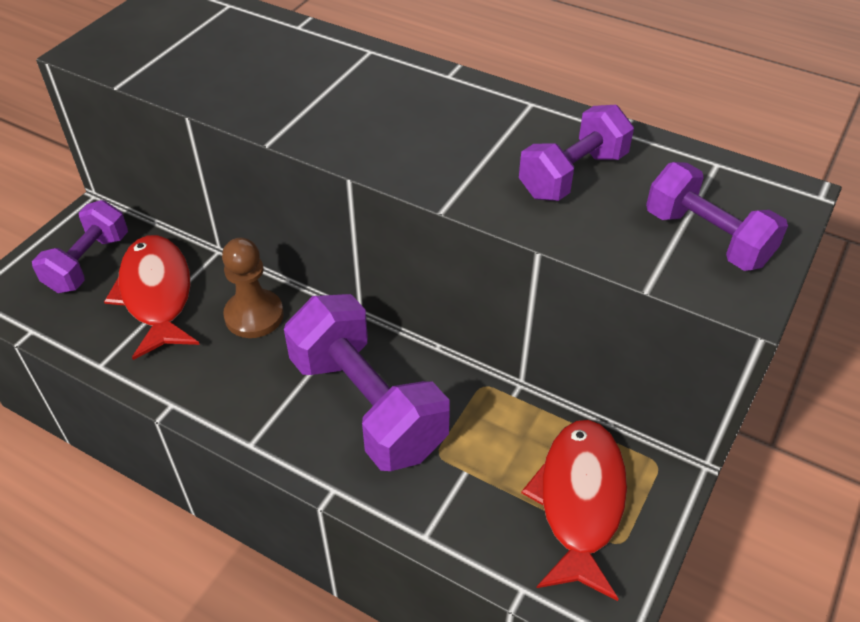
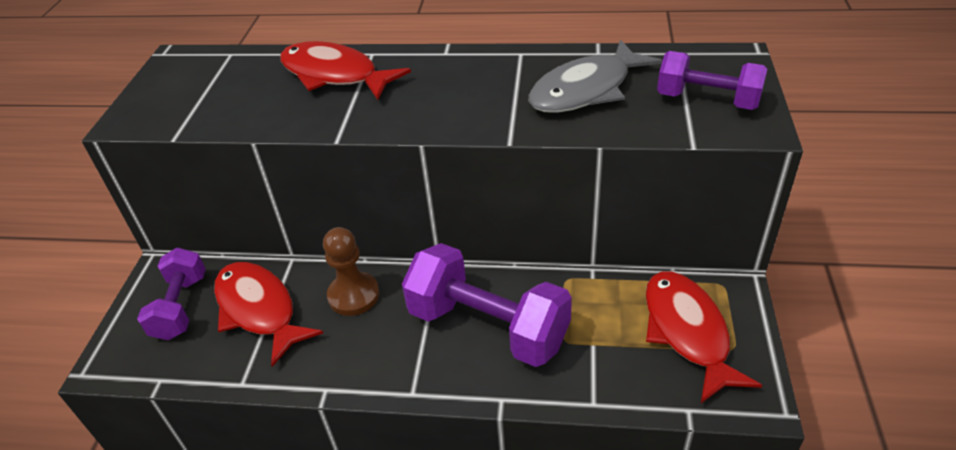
camera: 20 degrees left, 5 degrees down
(315, 64) = (335, 75): none -> red fish
(572, 175) = (586, 90): purple dumbbell -> grey fish

